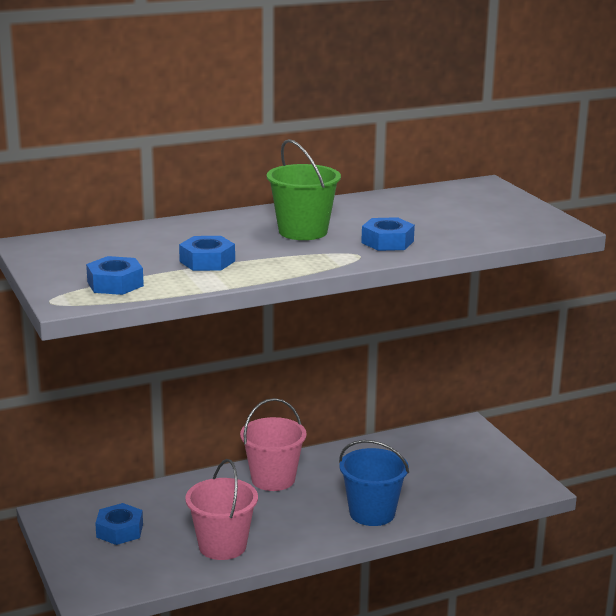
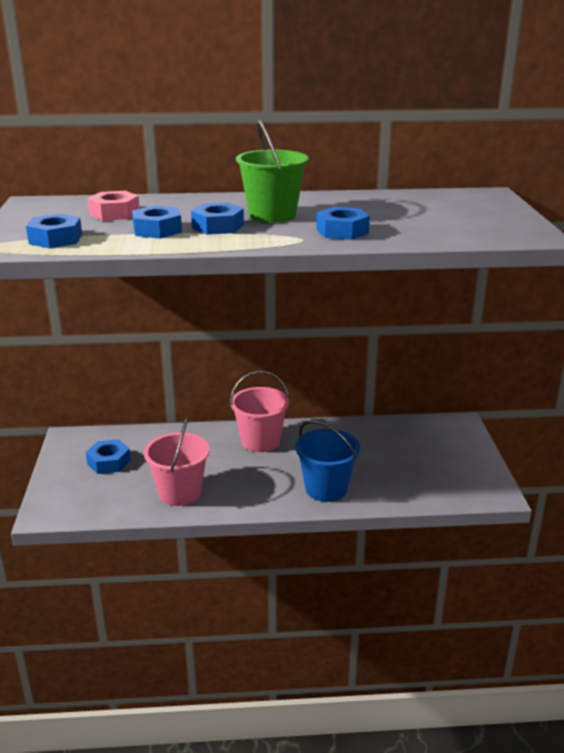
camera: 20 degrees right, 5 degrees up
(139, 247) = (114, 213): none -> pink nut
(263, 250) = (218, 226): none -> blue nut

